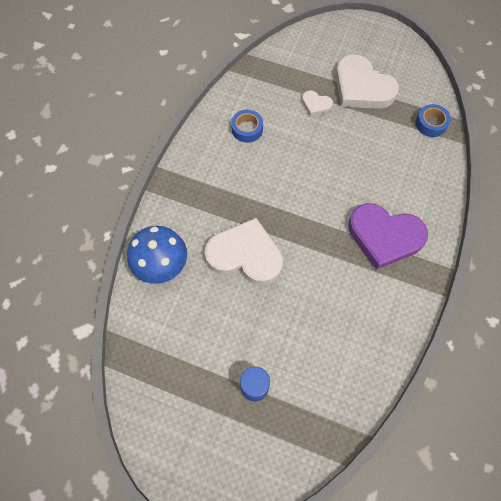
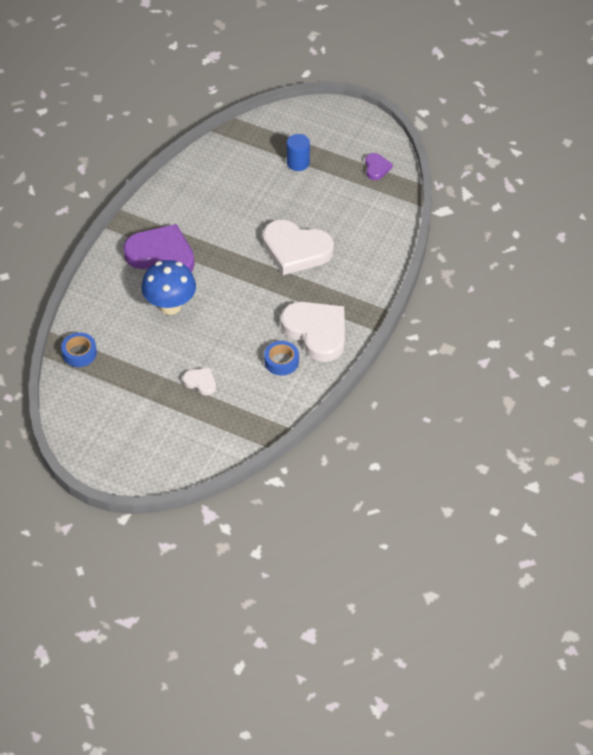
camera: 175 degrees left, 15 degrees down
(158, 386) = (376, 168): none -> purple heart
(162, 267) = (374, 246): blue mushroom -> blue mushroom (170, 306)
(362, 87) = (143, 398): white heart -> white heart (316, 332)

